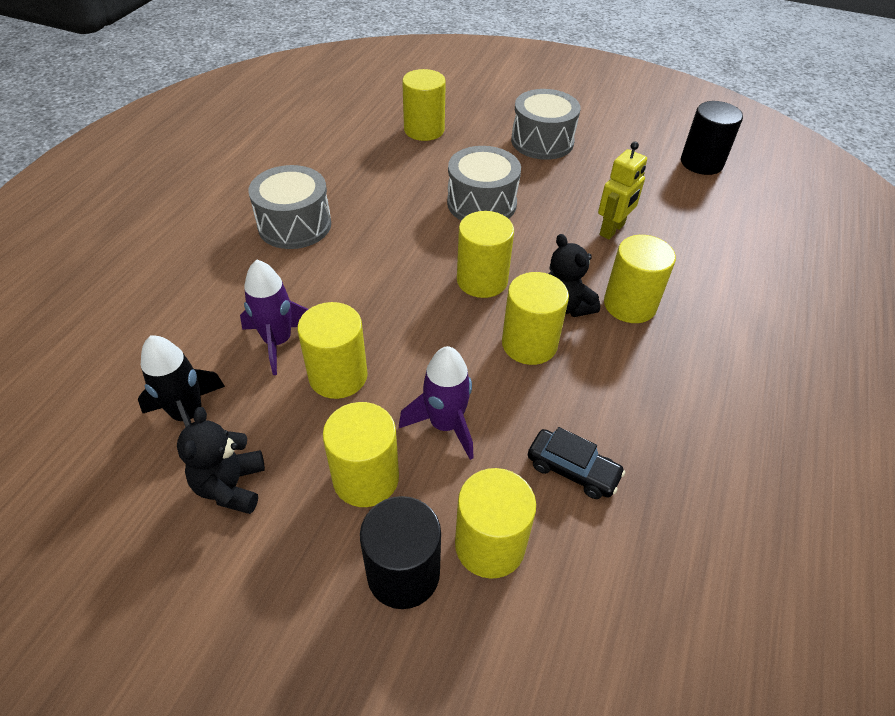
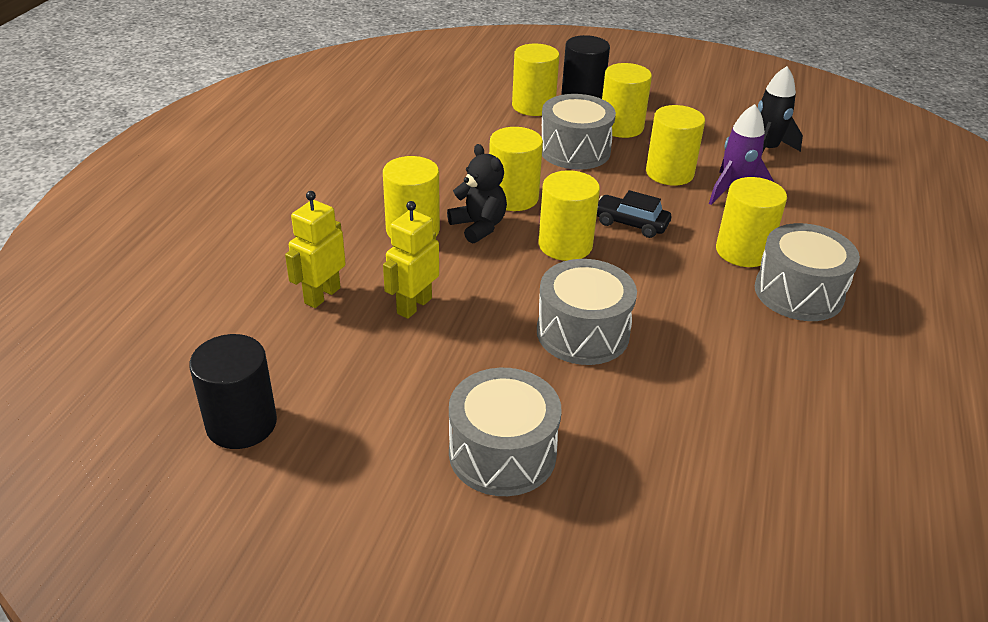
camera: 175 degrees right, 10 degrees down
(231, 486) = (707, 122): black teddy bear -> none
(424, 130) = (709, 466): yellow cylinder -> yellow cylinder (743, 251)
(445, 425) = (574, 150): purple rocket -> grey drum
(572, 470) = (479, 133): black car -> black car (630, 223)
(689, 242) = (322, 295): none -> yellow robot

